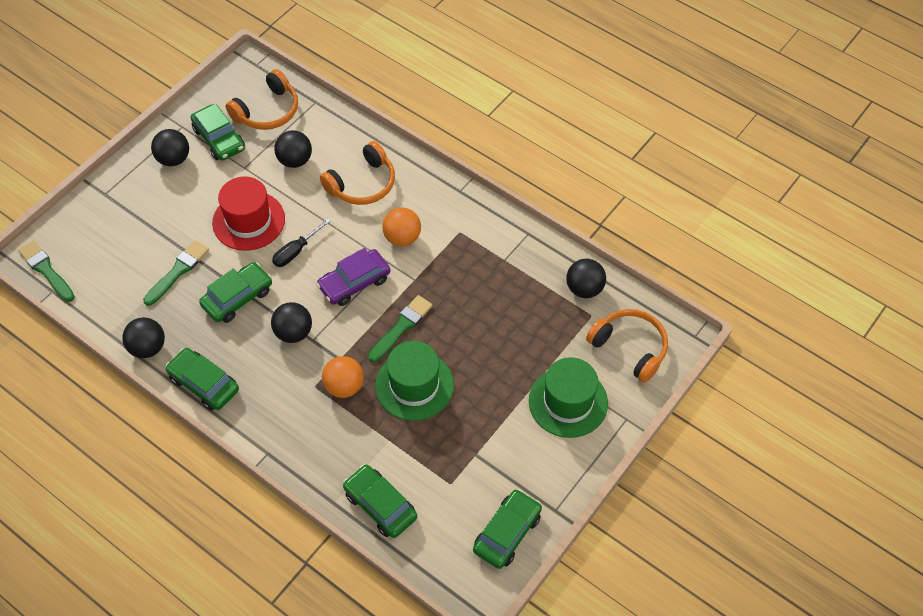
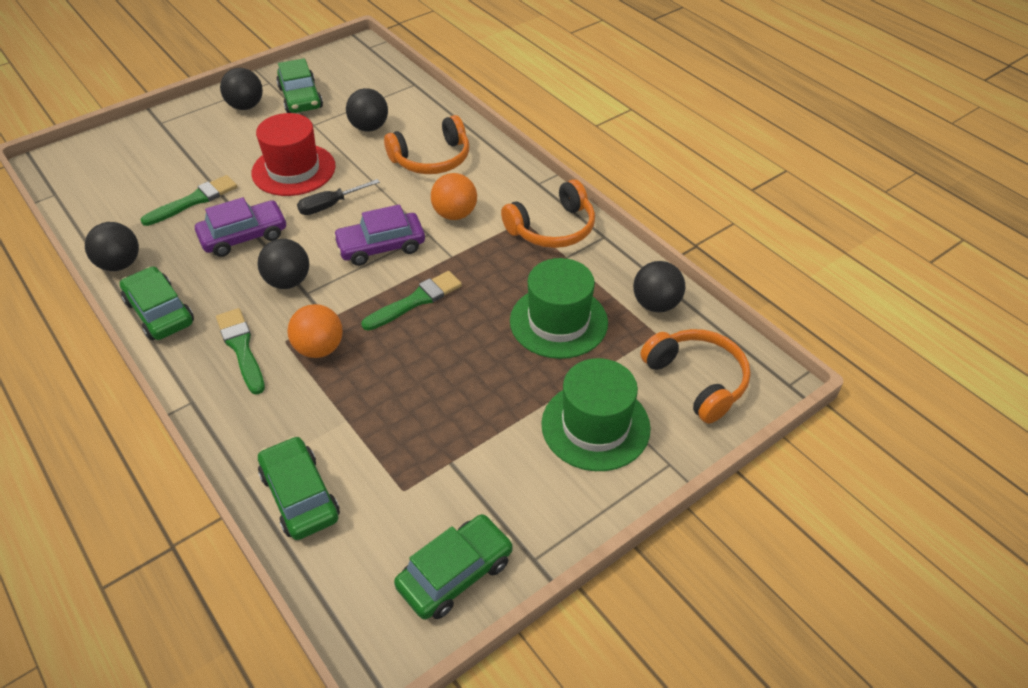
camera: 15 degrees right, 10 degrees down
(46, 270) = (61, 175): green brush -> green brush (241, 348)
(237, 297) = (244, 236): green car -> purple car
(267, 111) = (361, 84): orange headphones -> orange headphones (552, 228)
(414, 385) = (404, 365): green hat -> green hat (558, 322)

